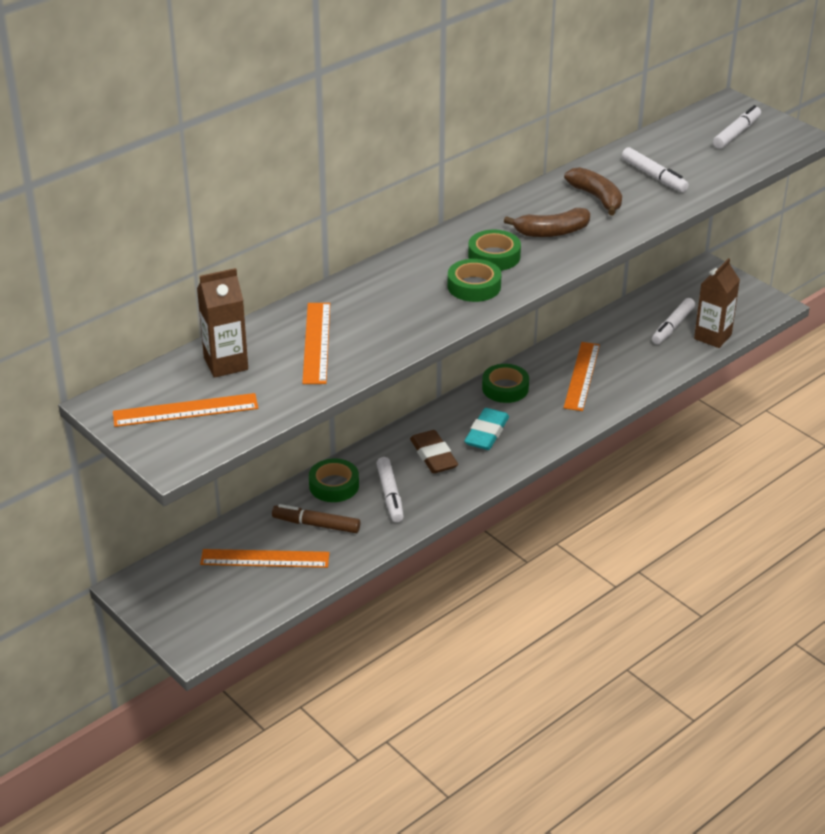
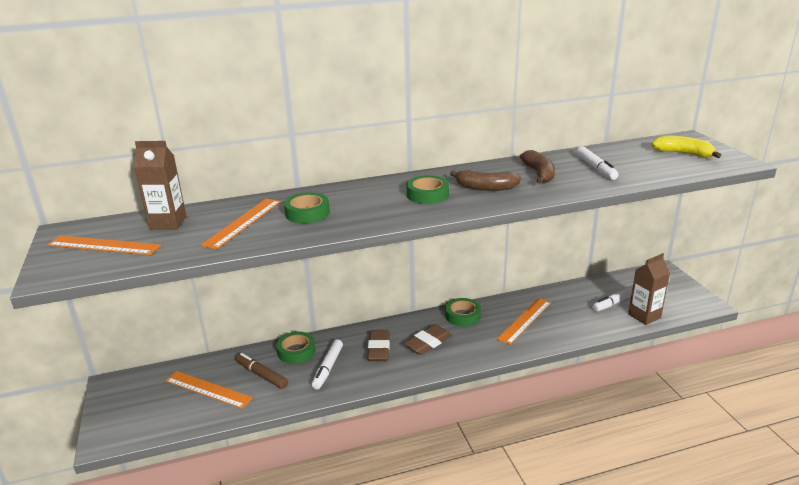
camera: 25 degrees right, 10 degrees down
(474, 286) = (394, 209): green tape -> green tape (307, 213)
(486, 433) = (428, 343): turquoise eraser -> brown eraser
(736, 133) = (683, 154): white marker -> yellow banana

